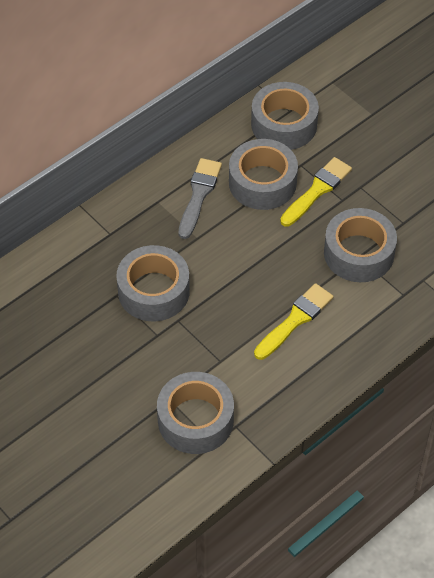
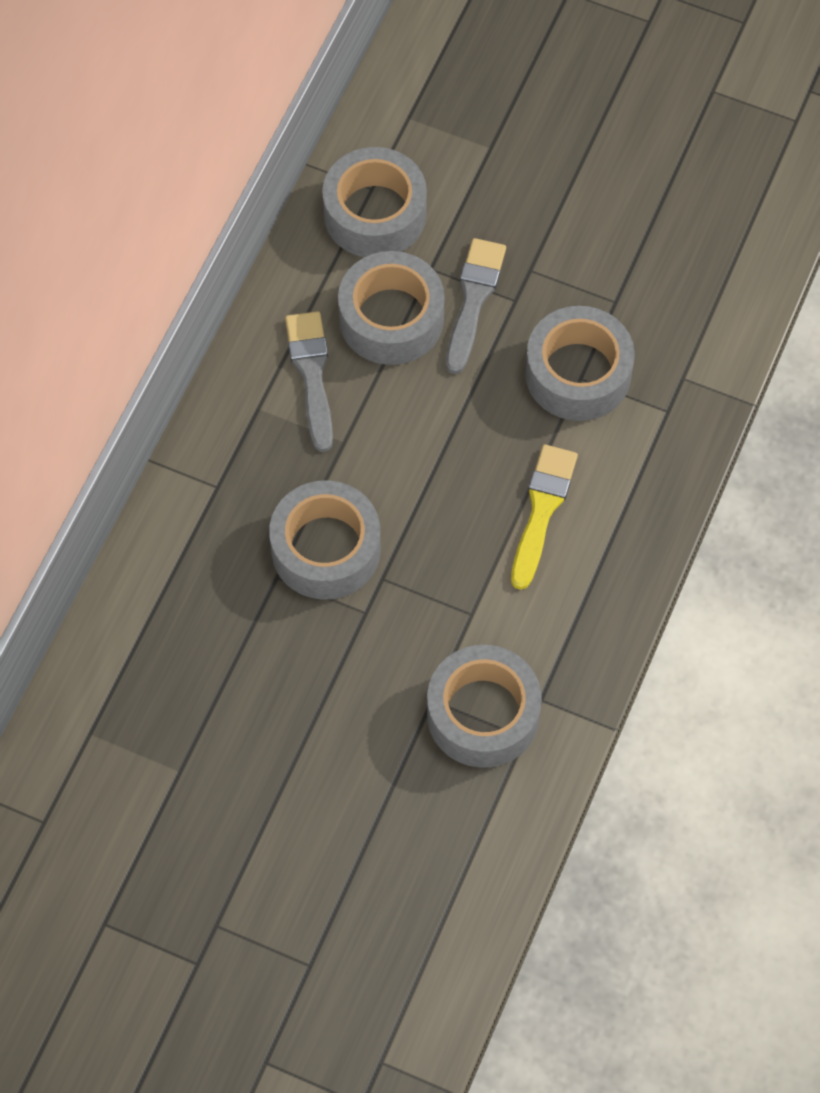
camera: 25 degrees left, 10 degrees up
(317, 190) = (473, 299): yellow brush -> grey brush

